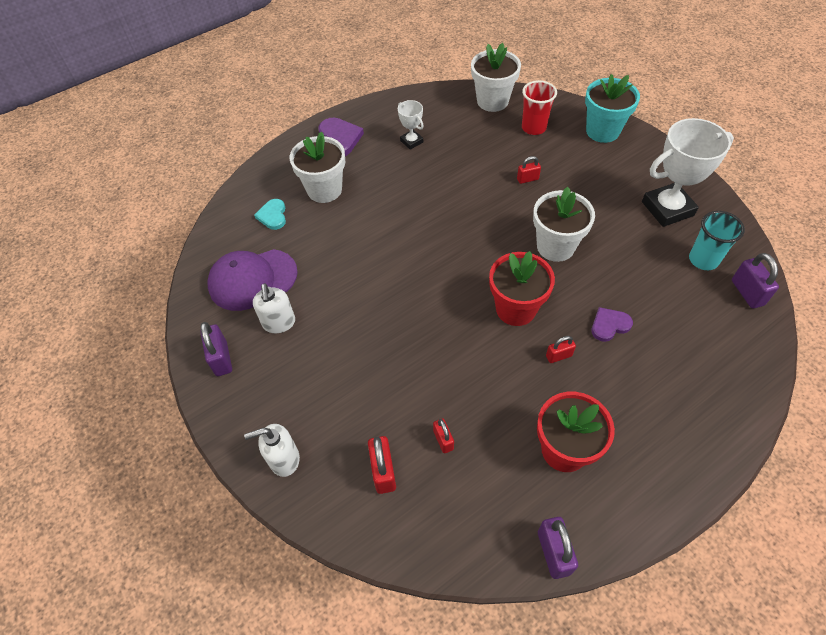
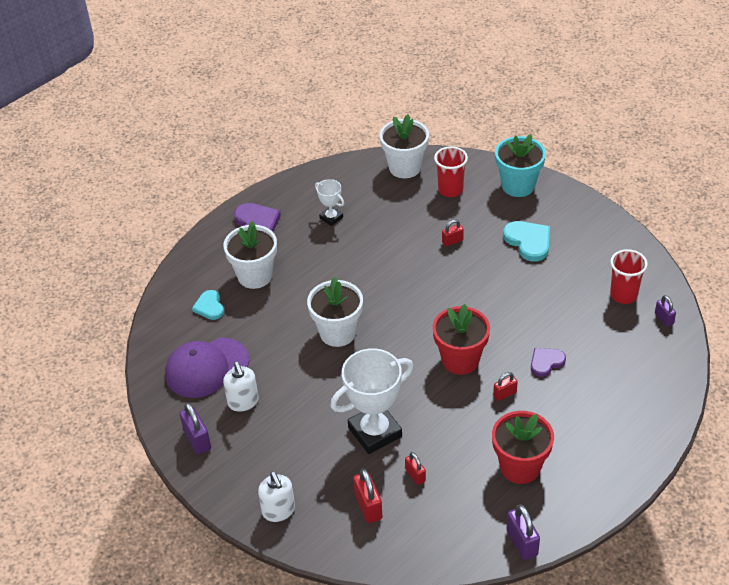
camera: 10 degrees left, 10 degrees down
(284, 459) = (278, 511): white soap dispenser -> white soap dispenser turned 90 degrees counterclockwise
(555, 246) = (488, 300): white flower pot -> white flower pot (337, 333)
(606, 189) = (528, 241): none -> turquoise heart
(667, 209) = (587, 253): white trophy -> white trophy (375, 432)
(703, 260) = (623, 295): turquoise cup -> red cup
(747, 293) = (664, 318): purple padlock -> purple padlock, size x0.62

